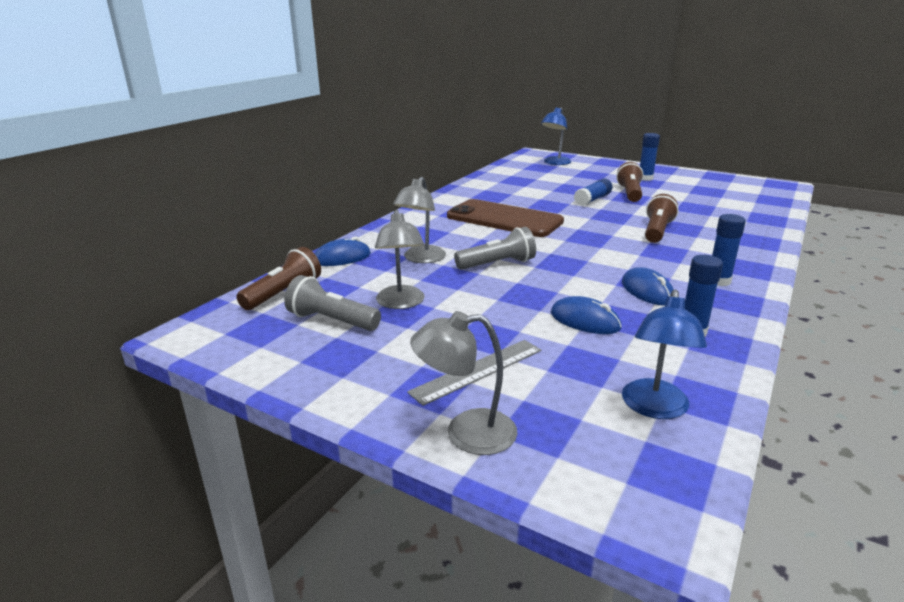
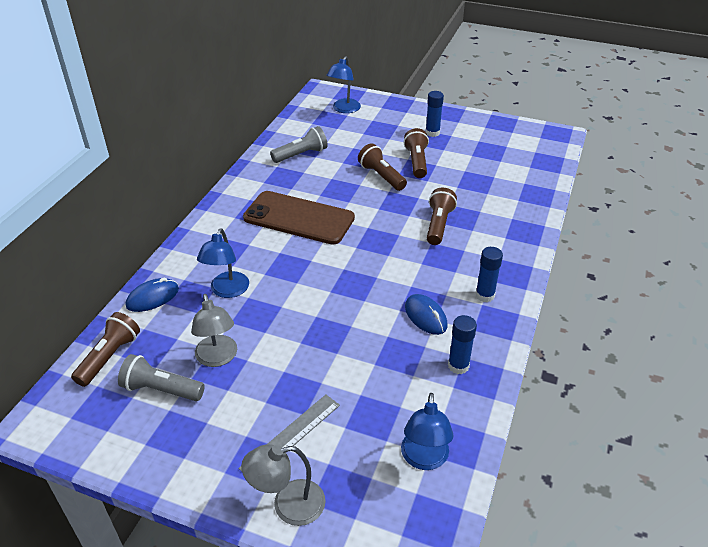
camera: 10 degrees left, 15 degrees up
(421, 259) = (227, 291): grey lamp -> blue lamp
(497, 264) = (297, 291): grey flashlight -> grey flashlight (301, 155)
(585, 320) = (374, 362): blue mouse -> none
(592, 200) = (381, 176): blue glue stick -> brown flashlight

